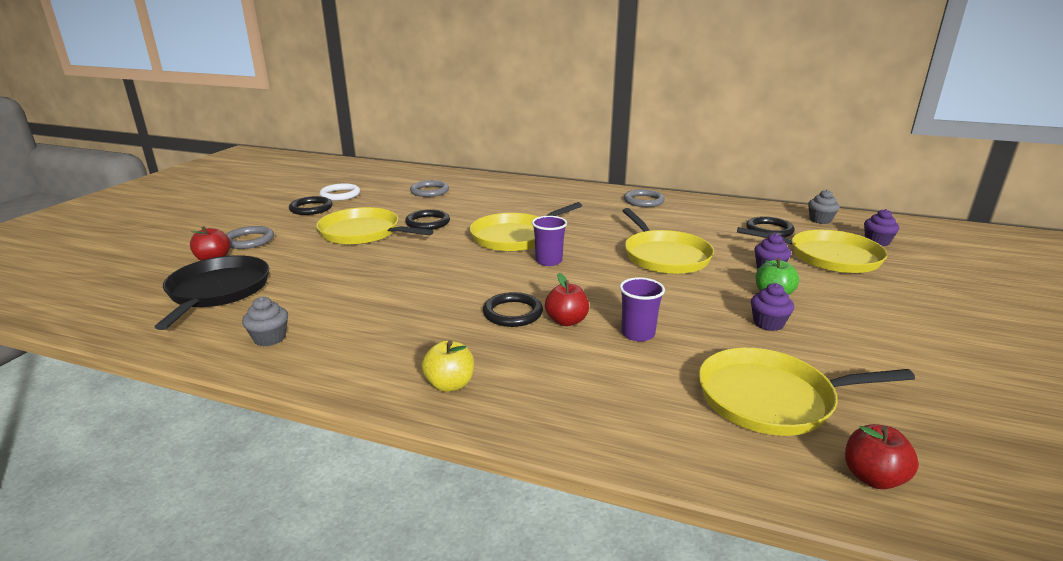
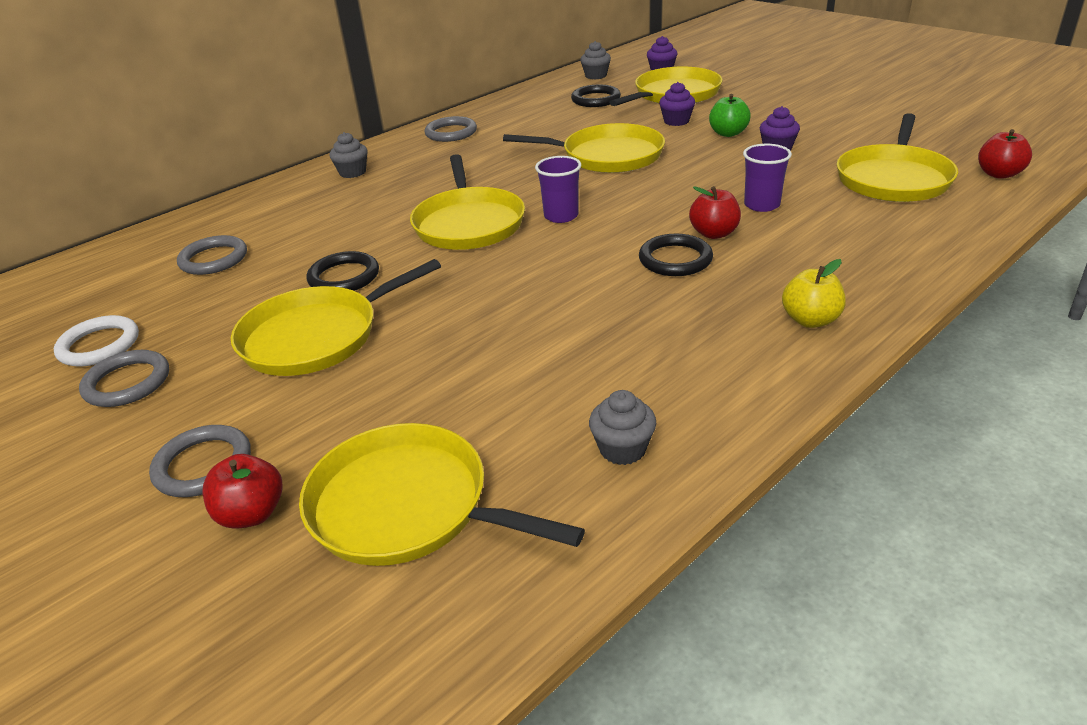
camera: 60 degrees left, 10 degrees up
(217, 291) = (407, 506): black pan -> yellow pan
(311, 208) = (127, 382): black ring -> grey ring
(556, 192) = (352, 172): none -> grey cupcake

